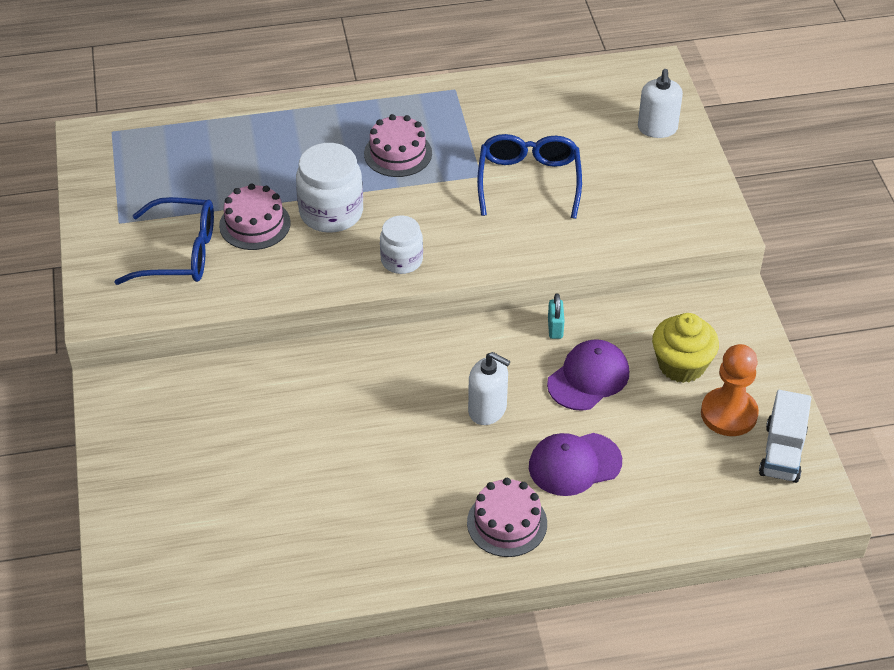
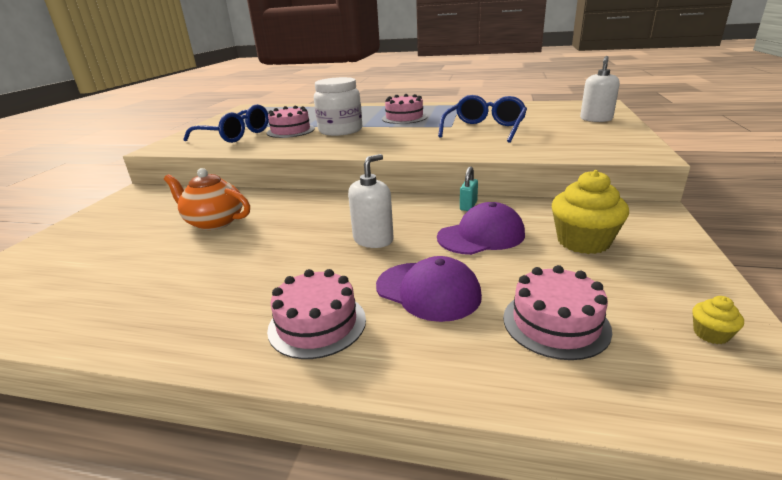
camera: 25 degrees right, 20 degrees down
(288, 423) = (214, 222): none -> orange teapot
(401, 260) = (364, 147): white jar -> none
(487, 409) = (373, 240): white soap dispenser -> white soap dispenser turned 105 degrees counterclockwise
(574, 464) = (428, 291): purple cap -> purple cap turned 150 degrees counterclockwise
(681, 471) = (555, 323): none -> pink cake
(729, 414) = (633, 284): orange pawn -> none
(782, 452) = (710, 334): white truck -> yellow cupcake

